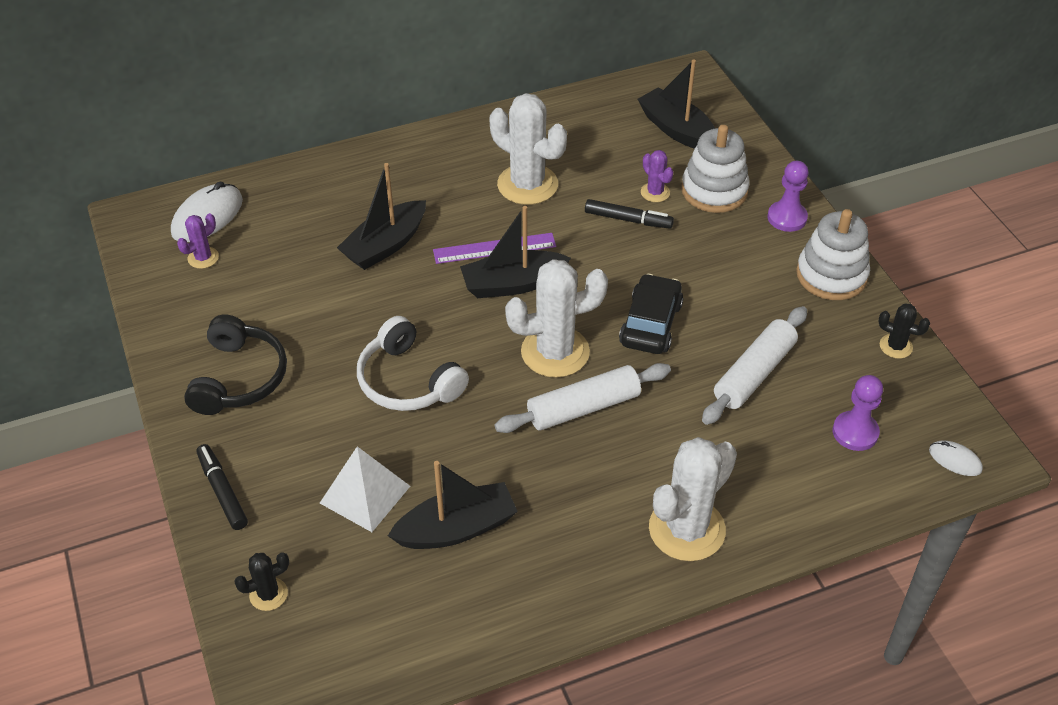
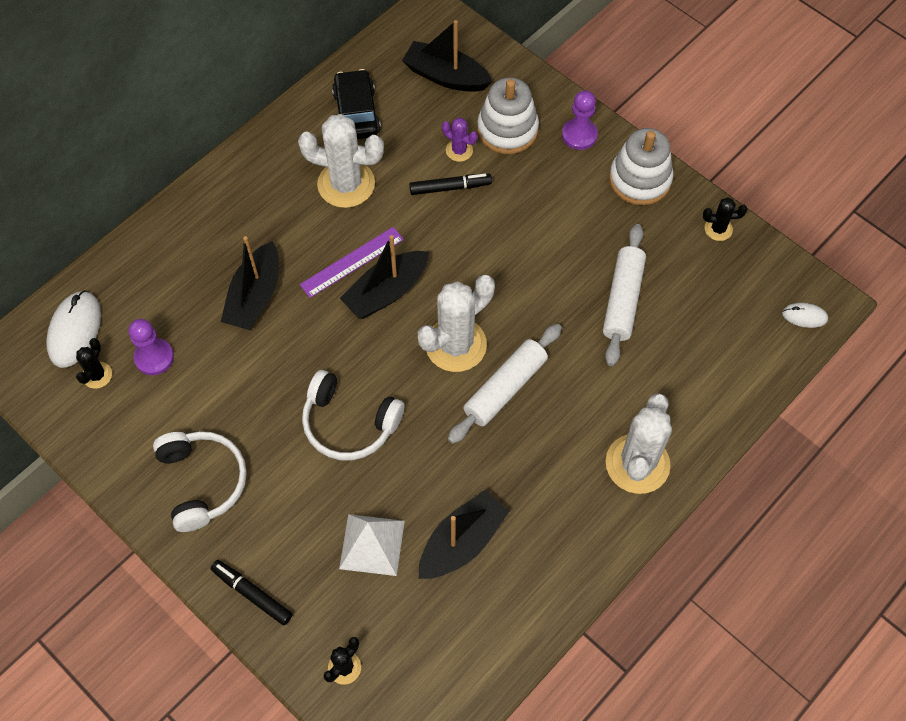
camera: 25 degrees left, 15 degrees up
(203, 258) = (97, 375): purple cactus -> black cactus
(239, 378) = (202, 482): black headphones -> white headphones
(650, 324) = (519, 285): black car -> black car (356, 113)
(855, 432) = (722, 322): purple pawn -> purple pawn (154, 357)

